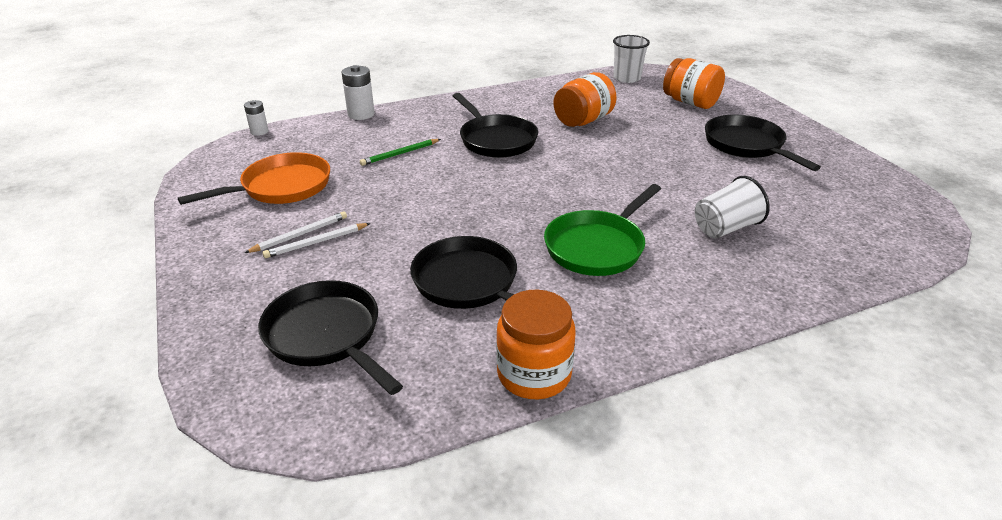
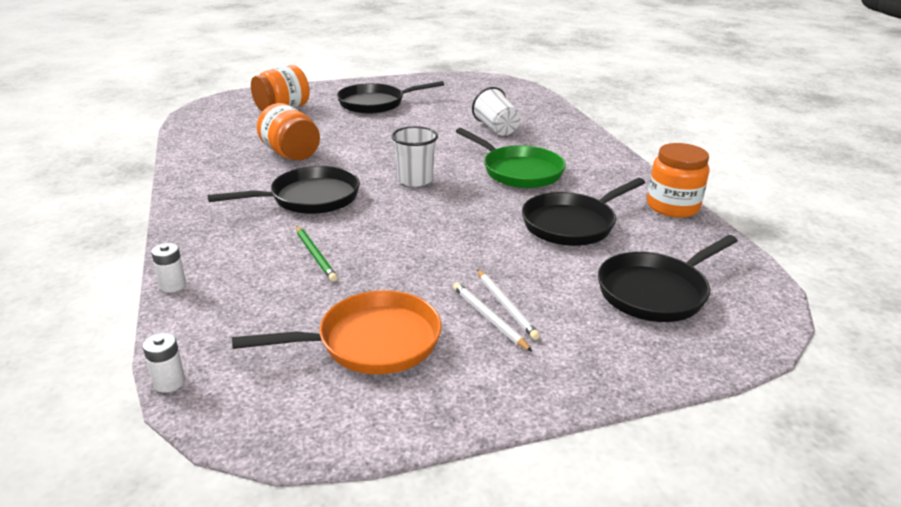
camera: 85 degrees left, 5 degrees down
(281, 187) = (371, 342): orange pan -> orange pan turned 105 degrees clockwise
(361, 114) = (173, 285): white battery -> white battery, size x0.63
(627, 78) = (203, 124): white cup -> white cup (415, 180)

